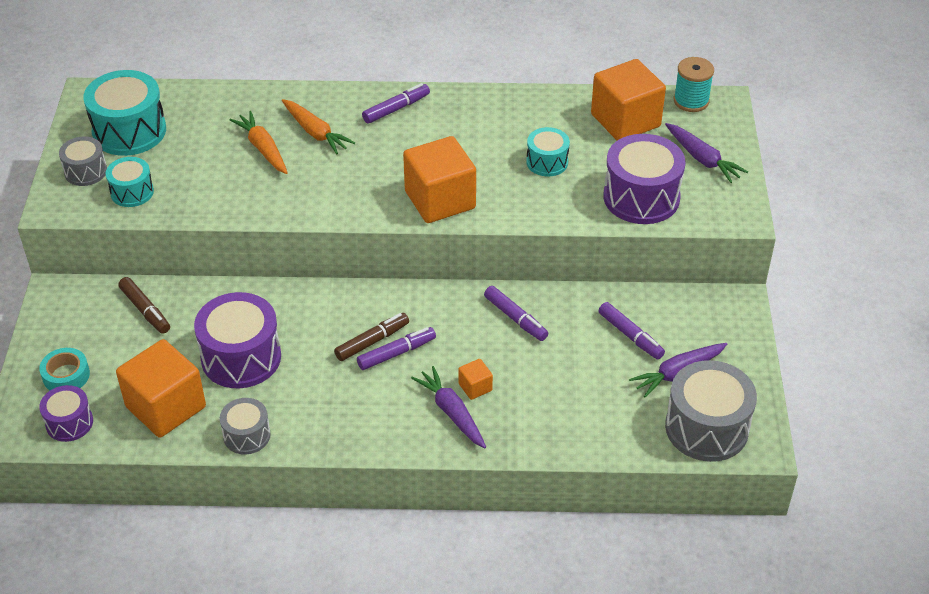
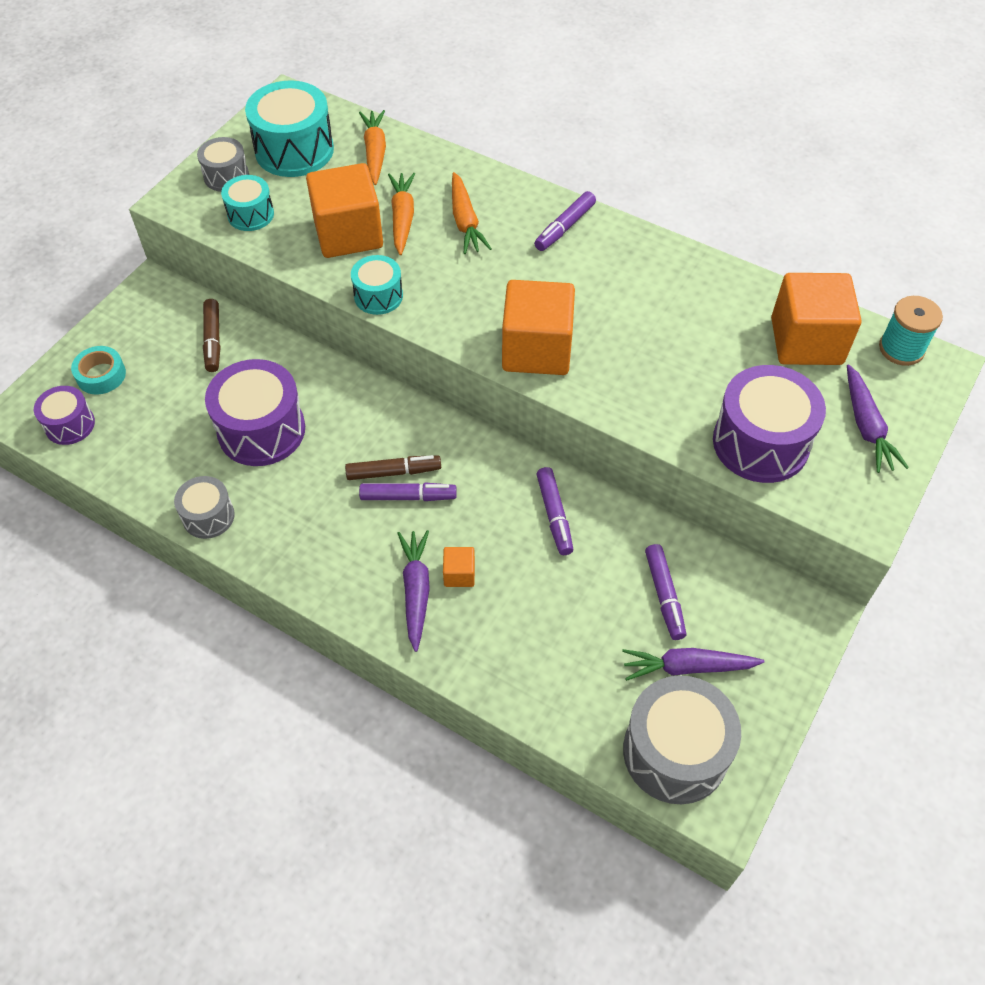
camera: 30 degrees right, 10 degrees up
(166, 407) = (160, 449): orange cube -> orange cube (348, 234)
(200, 109) = (375, 153): none -> orange carrot
(396, 109) = (564, 227): purple marker -> purple marker turned 135 degrees clockwise
(547, 162) = (682, 354): turquoise drum -> turquoise drum (378, 296)

